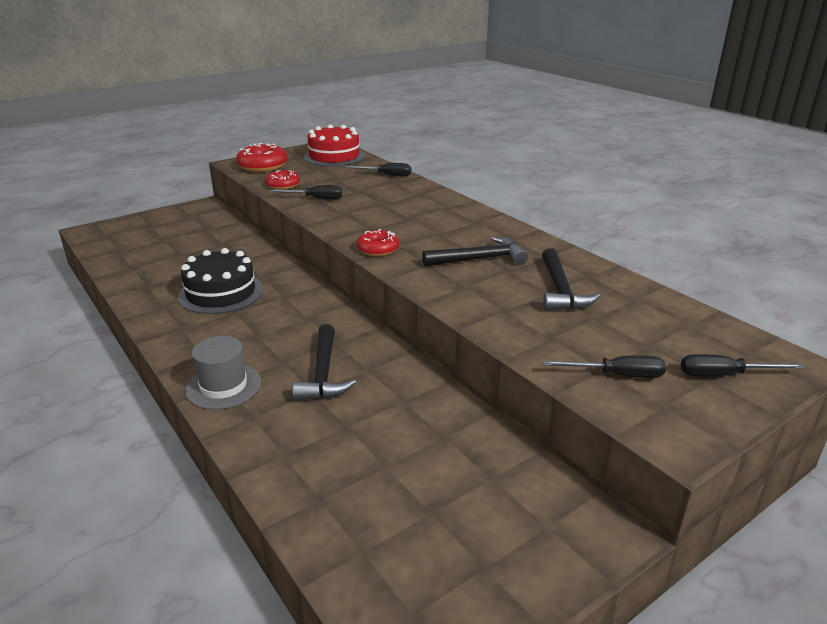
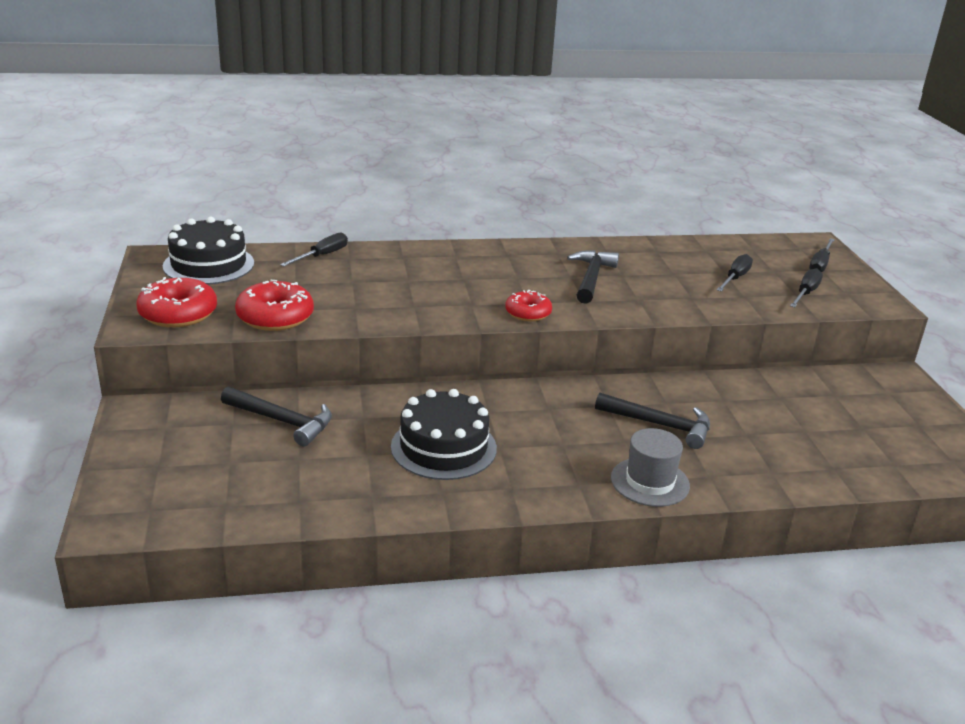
camera: 65 degrees left, 0 degrees up
(283, 185) = (275, 317): red donut -> red donut, size x1.58
(315, 198) = (348, 309): black screwdriver -> black screwdriver (735, 278)
(334, 156) = (208, 264): red cake -> black cake
(560, 290) = (673, 268): black hammer -> black hammer (282, 421)

